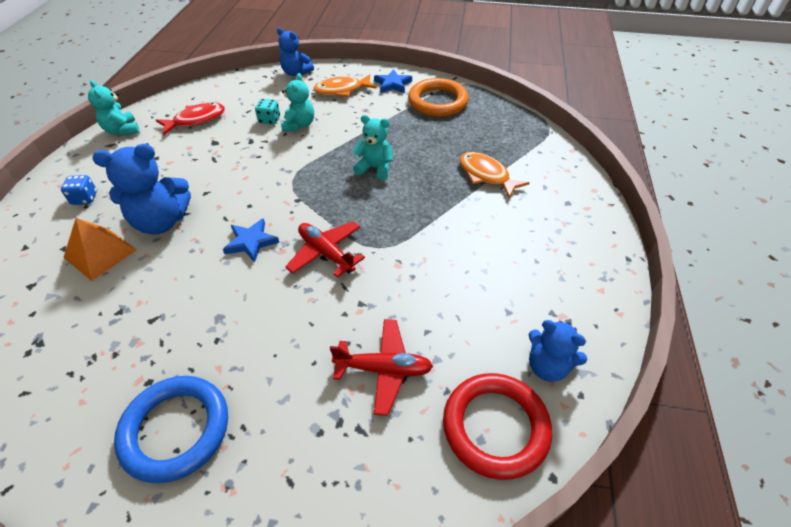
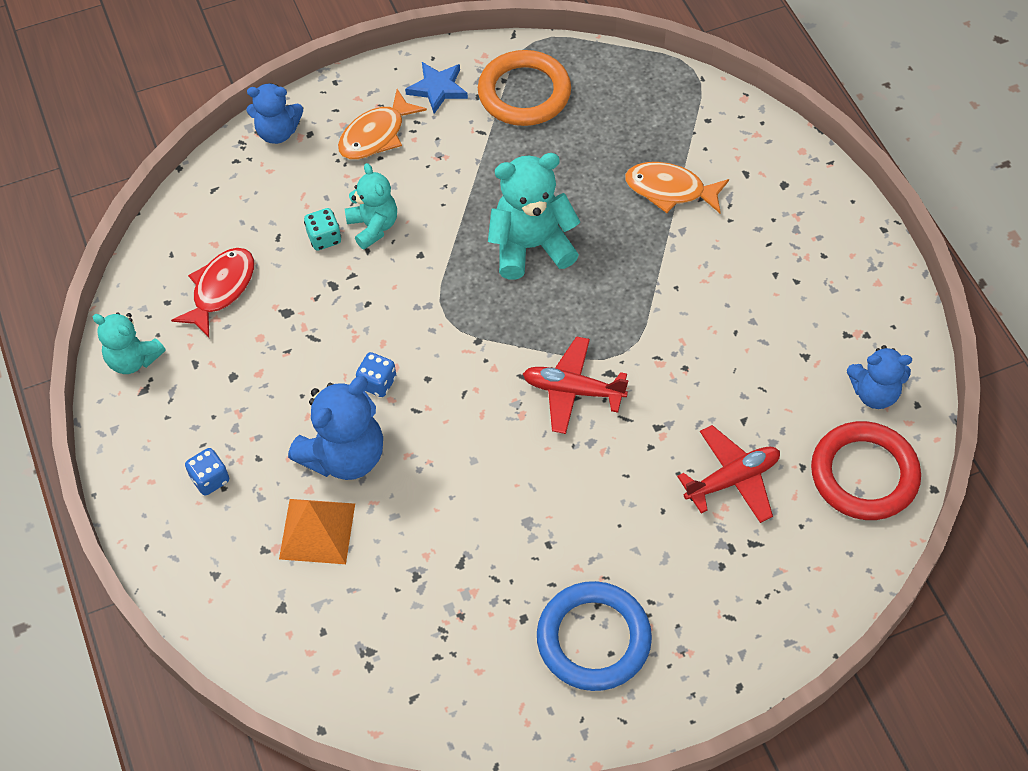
camera: 30 degrees left, 10 degrees up
(220, 194) = (377, 383): none -> blue dice
(251, 242) = (477, 422): blue star -> none
(375, 168) = (531, 246): turquoise teddy bear -> turquoise teddy bear, size x1.57

